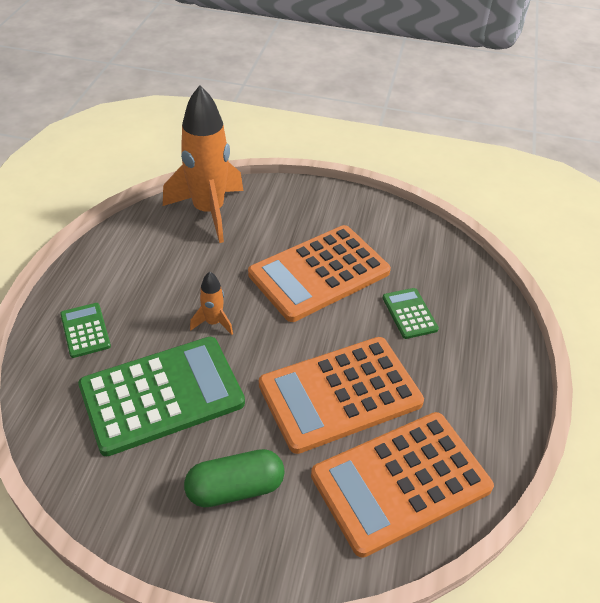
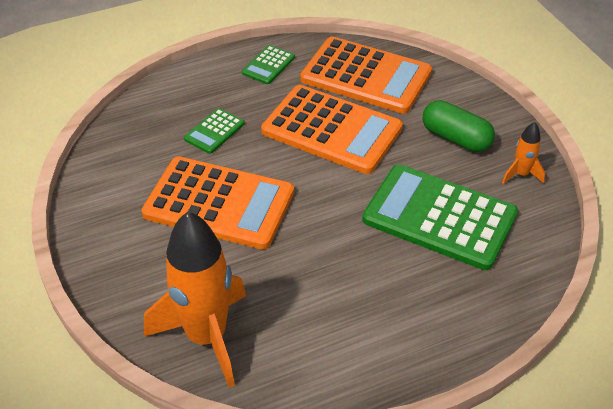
camera: 125 degrees left, 0 degrees up
(85, 330) = (443, 311): green calculator -> green calculator (268, 65)
(213, 323) = (344, 234): orange rocket -> orange rocket (521, 174)

